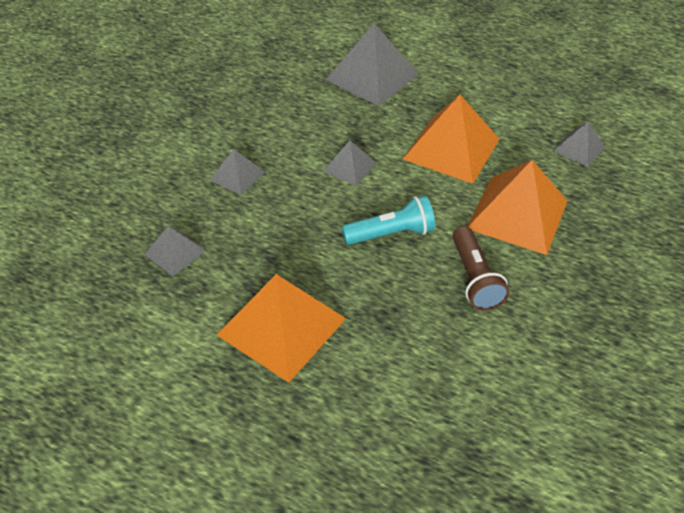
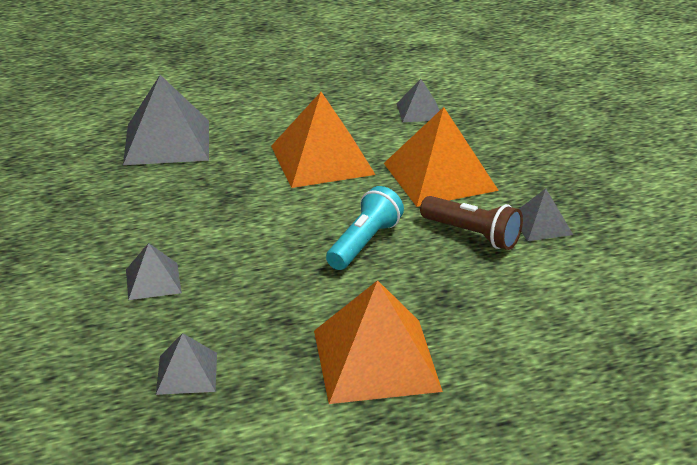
camera: 45 degrees left, 15 degrees down
(349, 167) = (253, 217): grey pyramid -> grey pyramid (541, 224)

